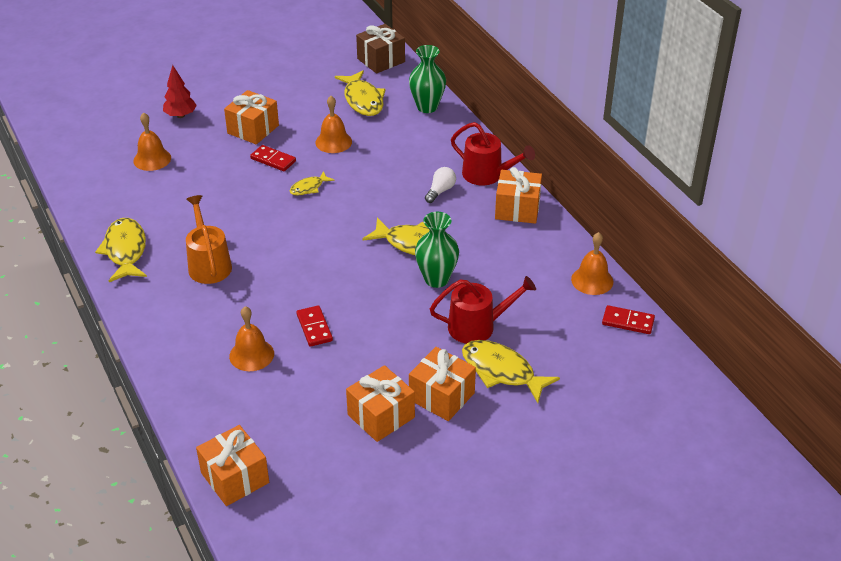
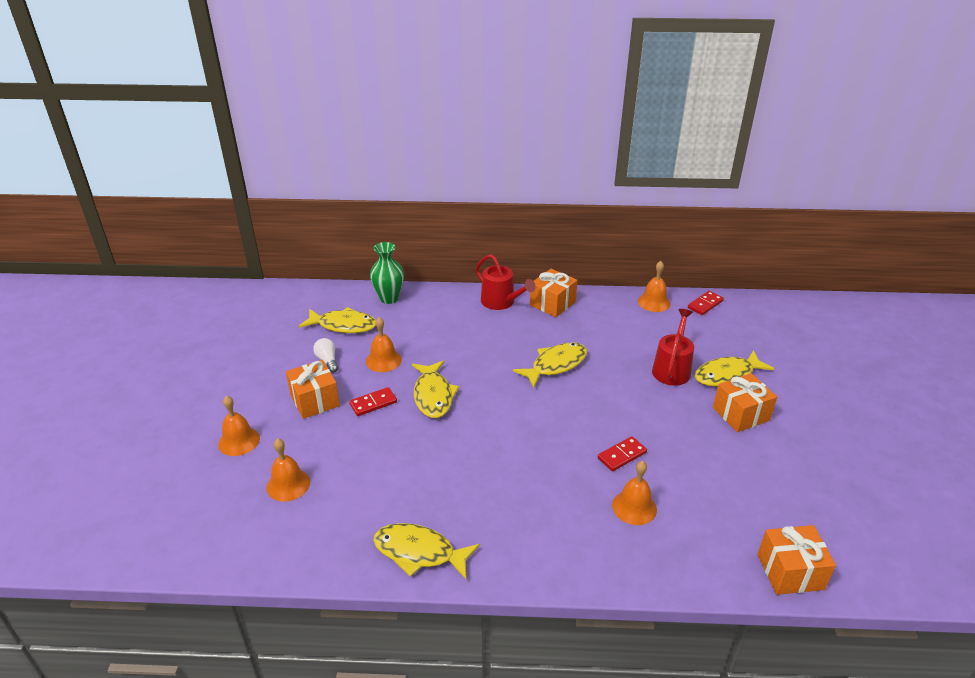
camera: 60 degrees left, 5 degrees down
(180, 115) = (239, 441): red tree -> orange bell
(208, 264) = (489, 495): orange watering can -> none
(309, 188) = (433, 396): yellow fish -> yellow fish, size x1.84
(314, 328) = (622, 455): red domino -> red domino turned 45 degrees counterclockwise
(381, 60) = (300, 298): brown gift -> none
(381, 416) = (749, 454): orange gift -> none
(436, 279) = (605, 369): green vase -> none
(440, 191) = (501, 329): white light bulb -> white light bulb (327, 360)
(487, 175) = (501, 302): red watering can -> red watering can turned 75 degrees clockwise

